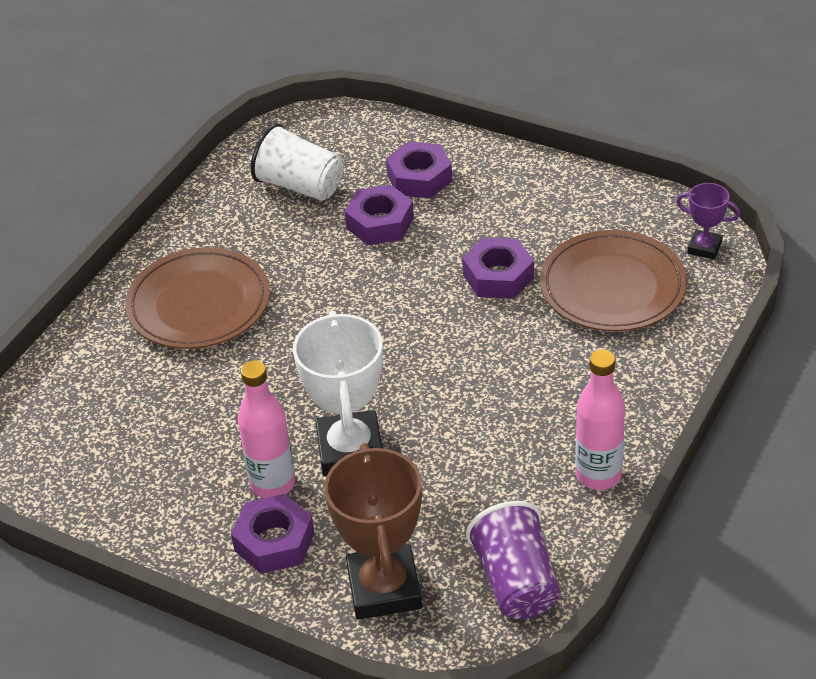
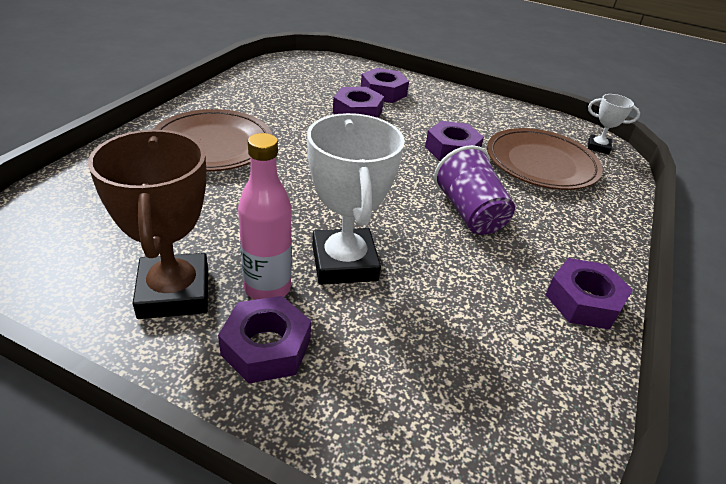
camera: 10 degrees left, 5 degrees down
(300, 186) = (297, 88): white cup -> none
(384, 588) = (392, 409): brown trophy -> brown trophy (174, 292)
(516, 582) = (538, 408): purple cup -> purple cup (469, 213)
(598, 475) = (583, 301): pink bottle -> purple nut
(704, 248) = (598, 147): purple trophy -> white trophy

